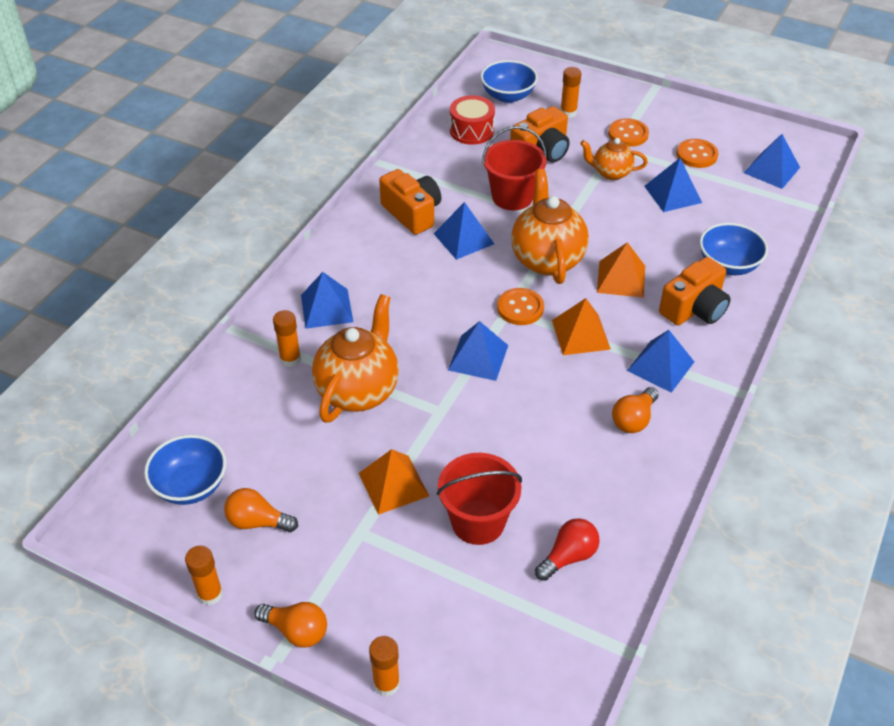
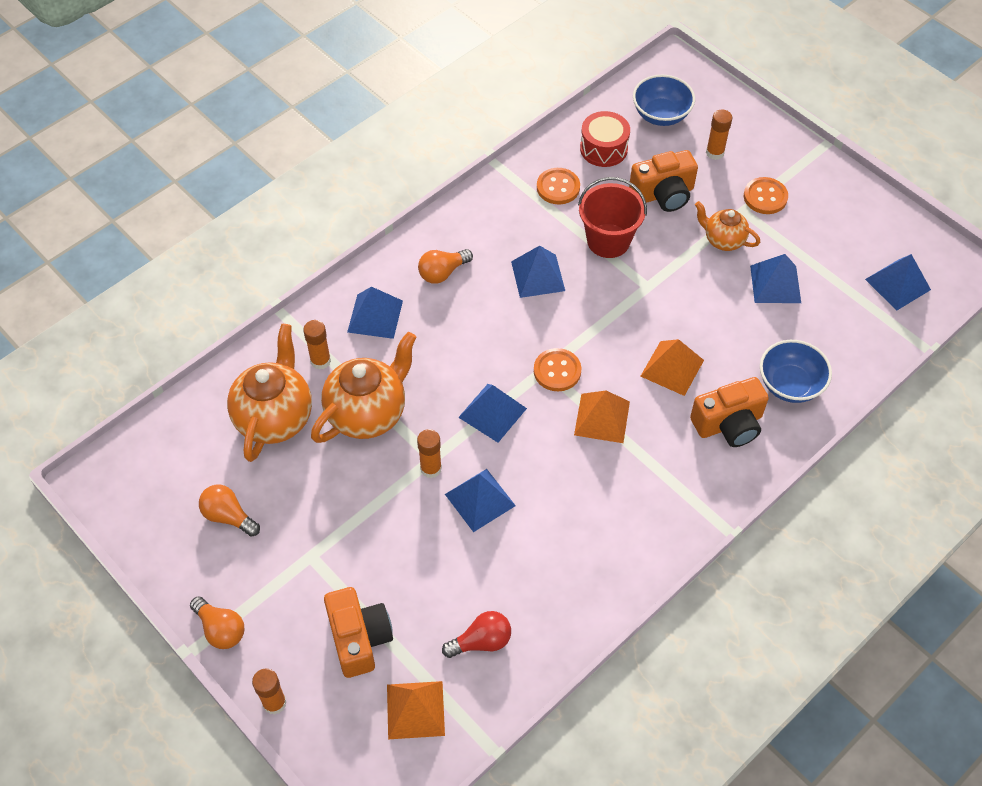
camera: 20 degrees right, 10 degrees up
(191, 486) = (186, 462): blue bowl -> none
(210, 594) = (164, 571): orange glue stick -> orange glue stick (431, 468)
(393, 484) = (359, 518): orange pyramid -> orange pyramid (415, 709)
(412, 213) = (501, 232): orange camera -> orange camera (359, 638)
(478, 522) = (417, 580): red bucket -> none
(547, 259) = (609, 324): orange teapot -> orange teapot (275, 418)
(633, 419) = (608, 525): orange light bulb -> orange light bulb (442, 273)
(660, 366) = (663, 476): blue pyramid -> blue pyramid (480, 500)
(696, 155) = (826, 243): orange button -> orange button (558, 187)

